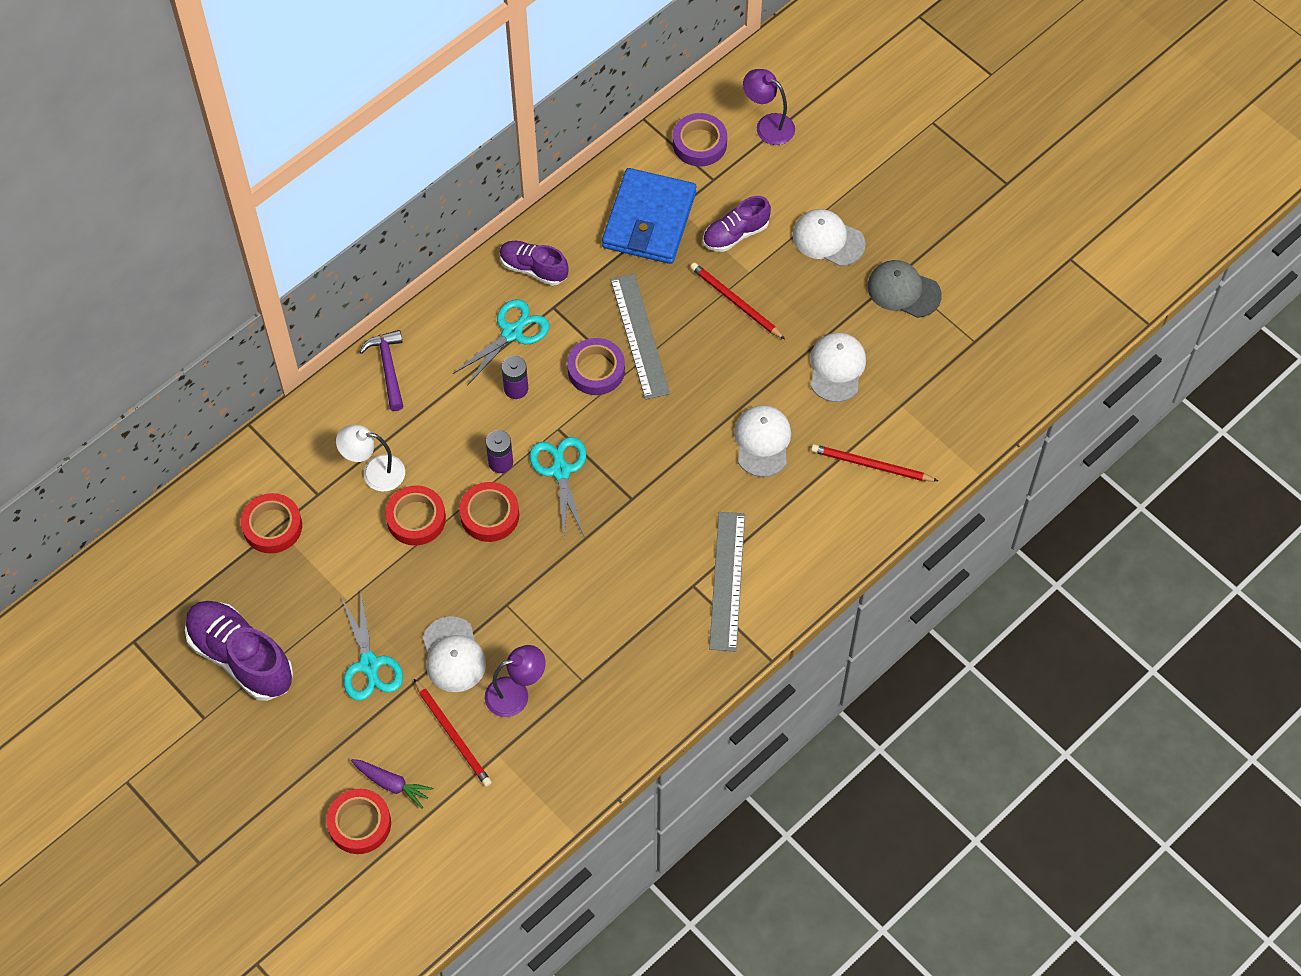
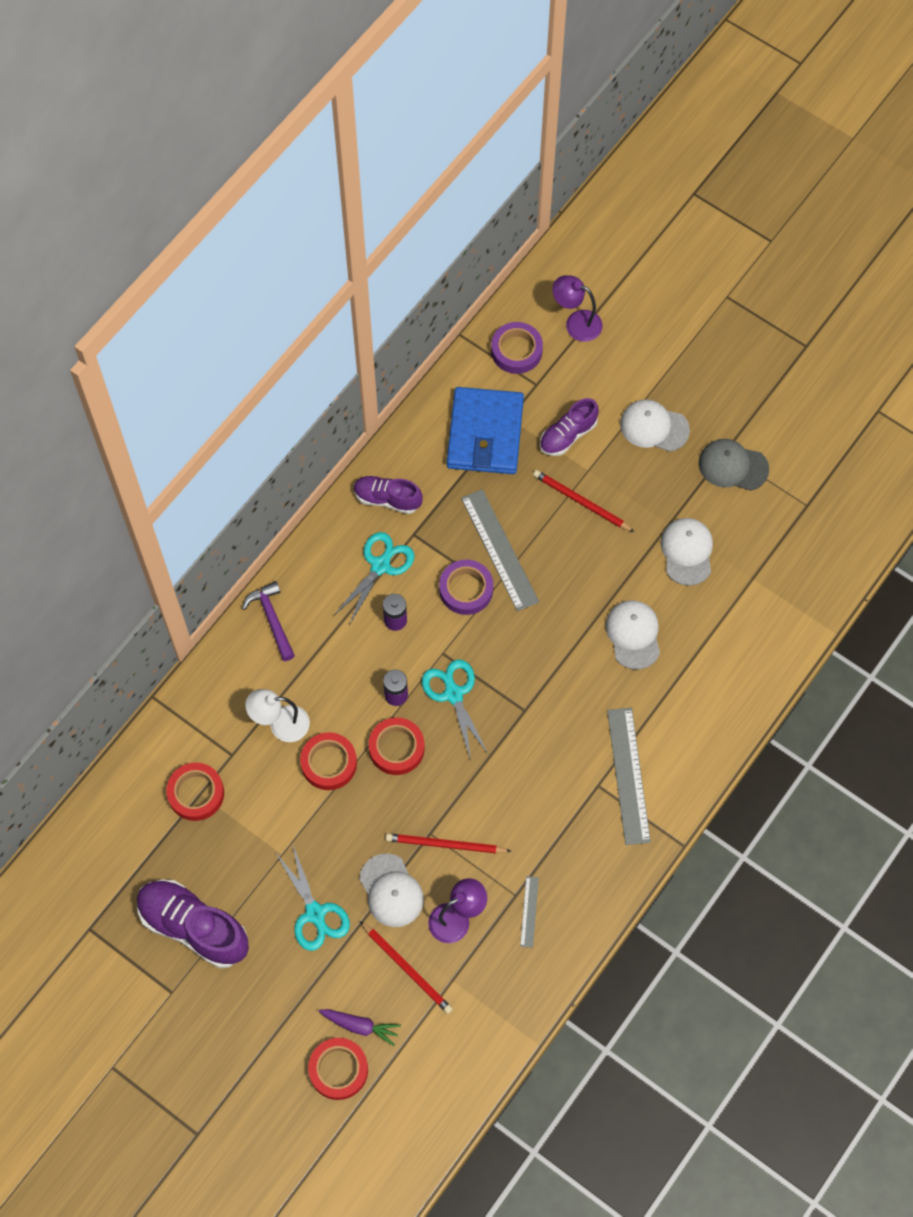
camera: 10 degrees left, 5 degrees up
(593, 699) = (529, 911): none -> grey ruler
(871, 465) = (737, 641): red pencil -> red pencil (445, 844)

